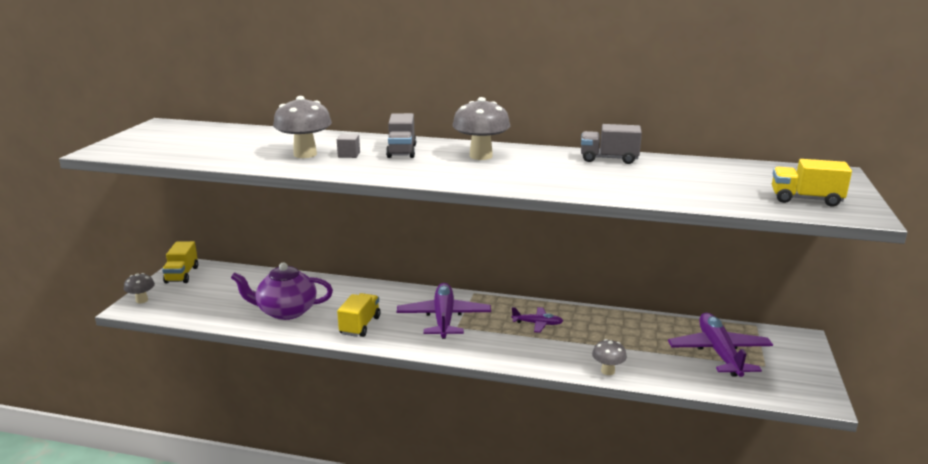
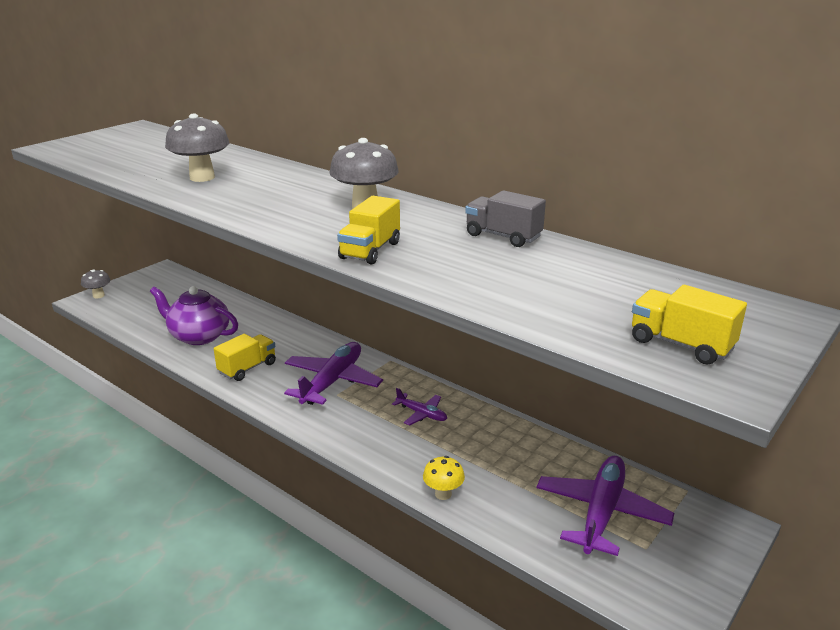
camera: 25 degrees right, 5 degrees up
(182, 275) = (152, 278): yellow truck -> yellow truck (370, 250)
(349, 155) = (240, 184): grey cube -> none
(401, 151) = (295, 189): grey truck -> none
(607, 371) = (443, 494): grey mushroom -> yellow mushroom

